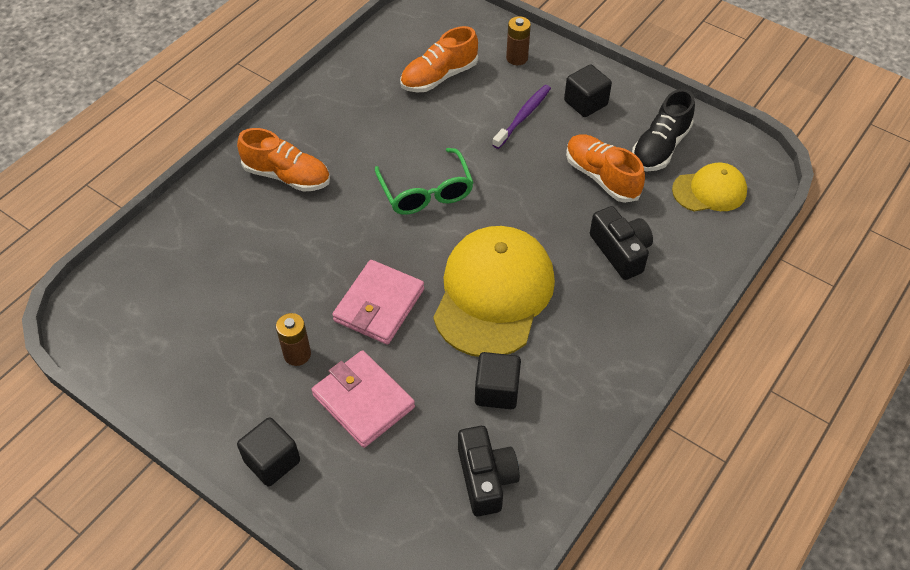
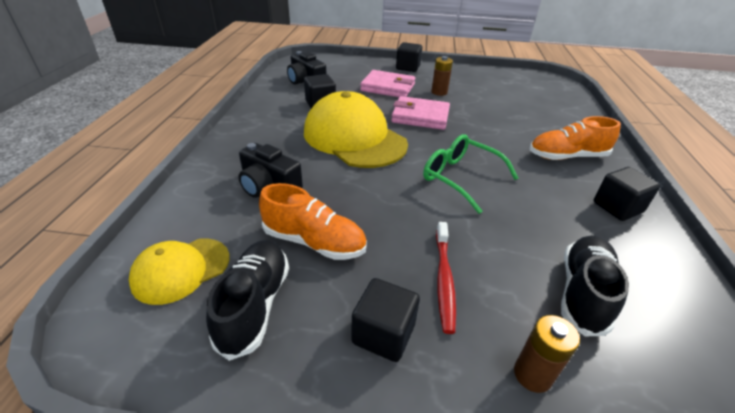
camera: 150 degrees right, 15 degrees down
(324, 113) = (617, 207): none -> black cube
(379, 305) = (420, 116): pink wallet -> pink wallet turned 75 degrees counterclockwise
(439, 77) = (583, 293): orange shoe -> black shoe
(493, 293) = (354, 138): yellow cap -> yellow cap turned 150 degrees clockwise
(523, 116) = (444, 279): purple toothbrush -> red toothbrush

